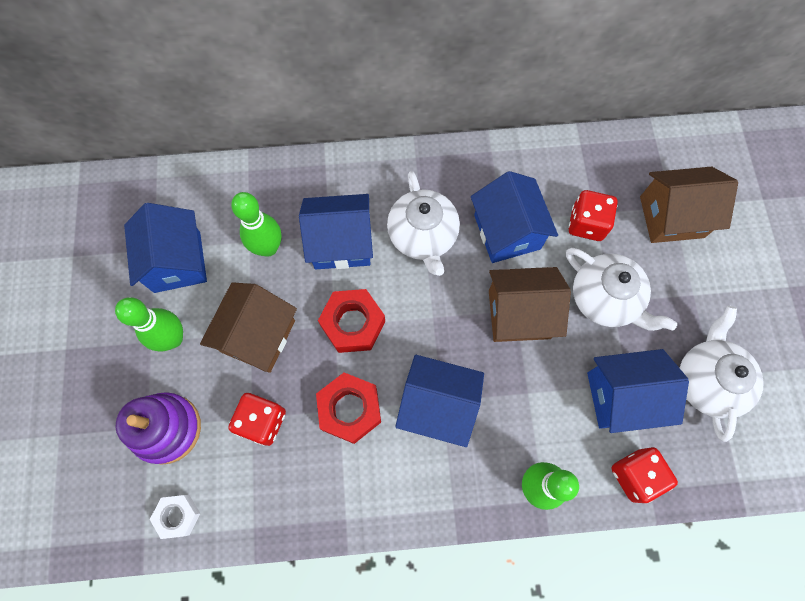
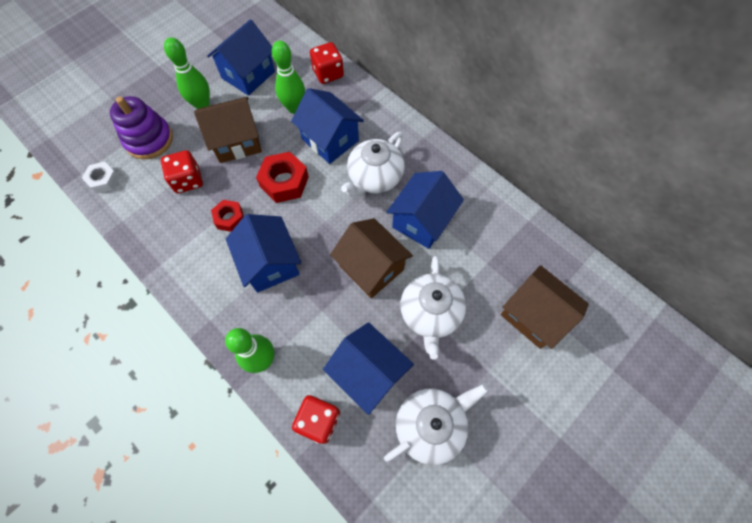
camera: 50 degrees right, 5 degrees down
(350, 409) = (229, 218): red nut -> red nut, size x0.62
(586, 224) = (474, 264): red dice -> red dice (328, 73)

